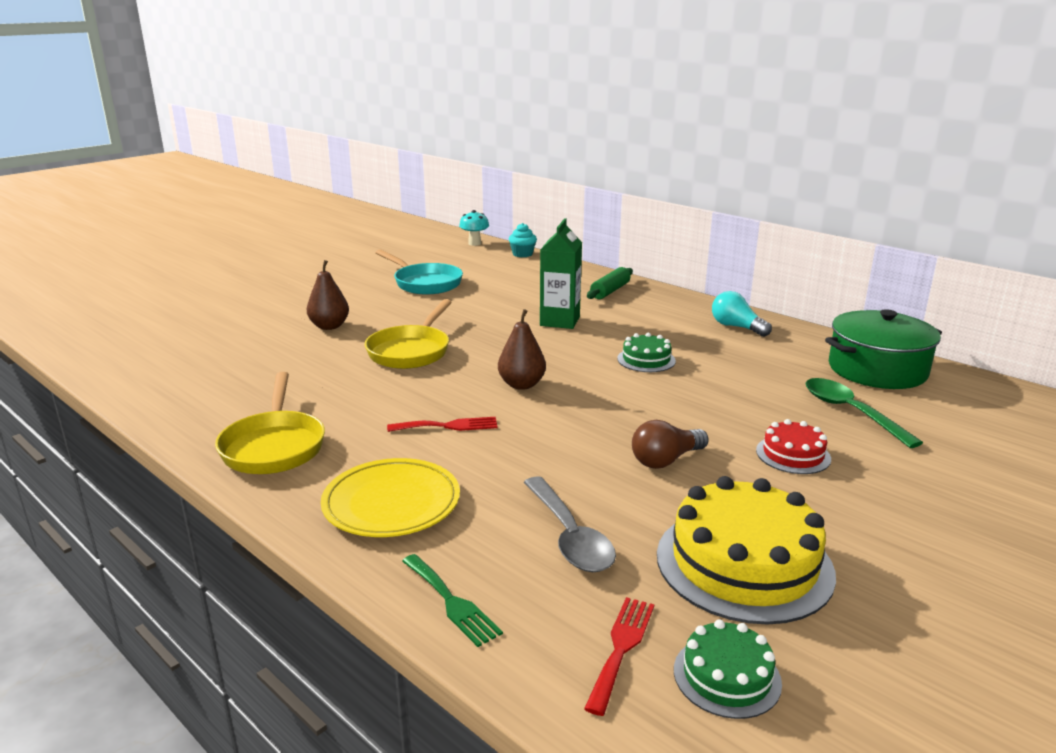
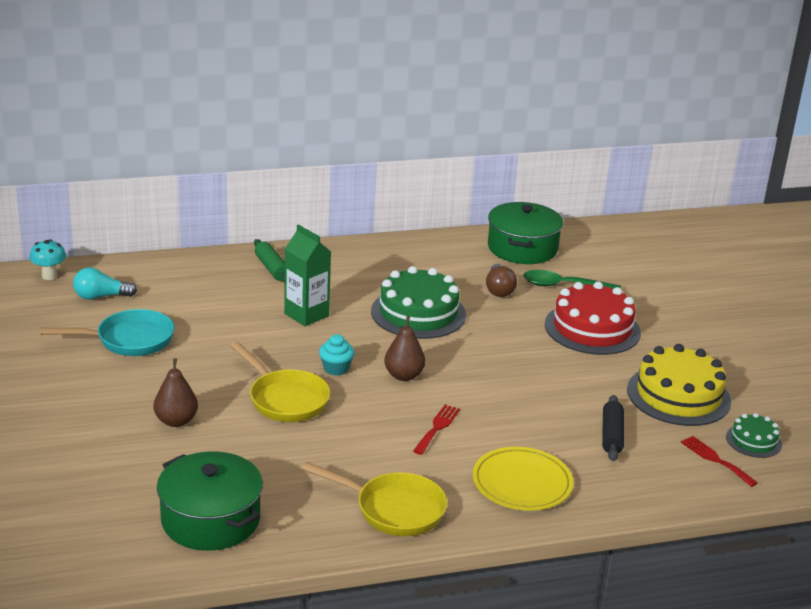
camera: 60 degrees left, 5 degrees up
(194, 376) = (210, 519): none -> green pot
(451, 602) = (642, 496): green fork -> none
(522, 254) = (121, 266): turquoise cupcake -> turquoise cupcake (336, 368)
(570, 536) = (612, 435): grey spoon -> black rolling pin
(646, 360) = (418, 313): green cake -> green cake, size x1.96
(666, 460) = (560, 370): brown light bulb -> brown light bulb (499, 289)
(736, 327) = (405, 256): turquoise light bulb -> turquoise light bulb (101, 297)
(793, 454) = (592, 328): red cake -> red cake, size x1.96

